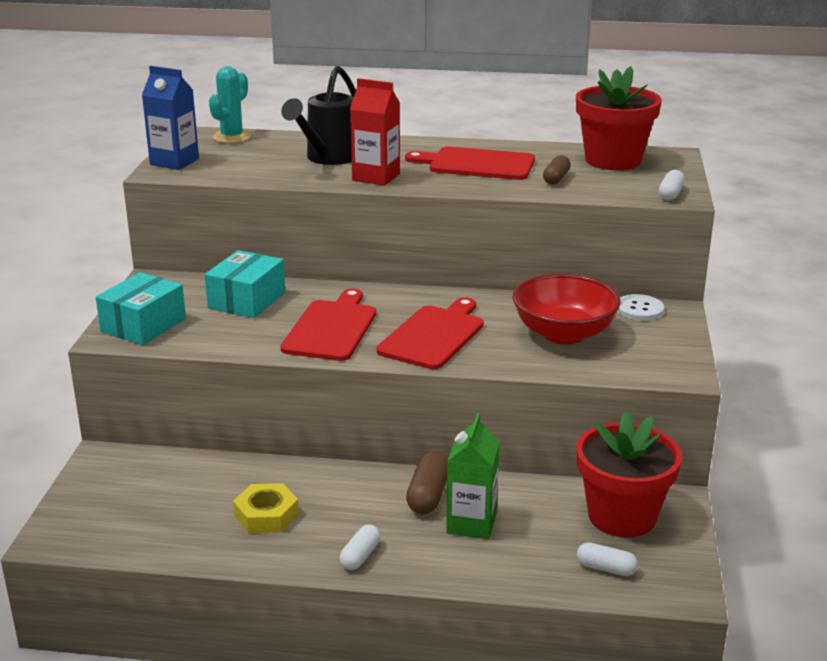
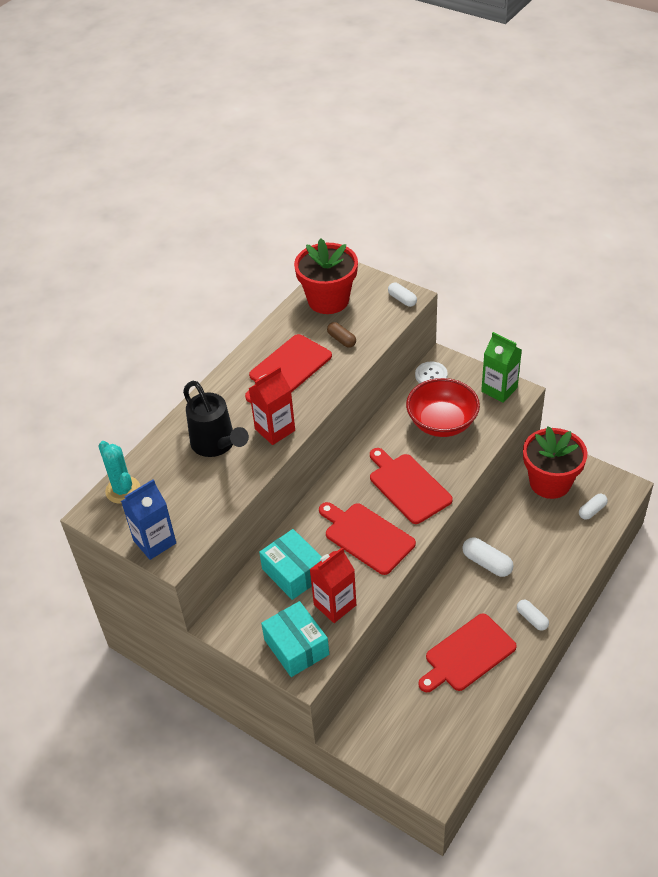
camera: 60 degrees left, 20 degrees up
(216, 333) = (335, 605): none -> red carton
(266, 515) = (467, 654): yellow nut -> red cutting board
(428, 495) = (487, 563): brown capsule -> white capsule
(471, 523) = (525, 553): green carton -> green carton (499, 389)

